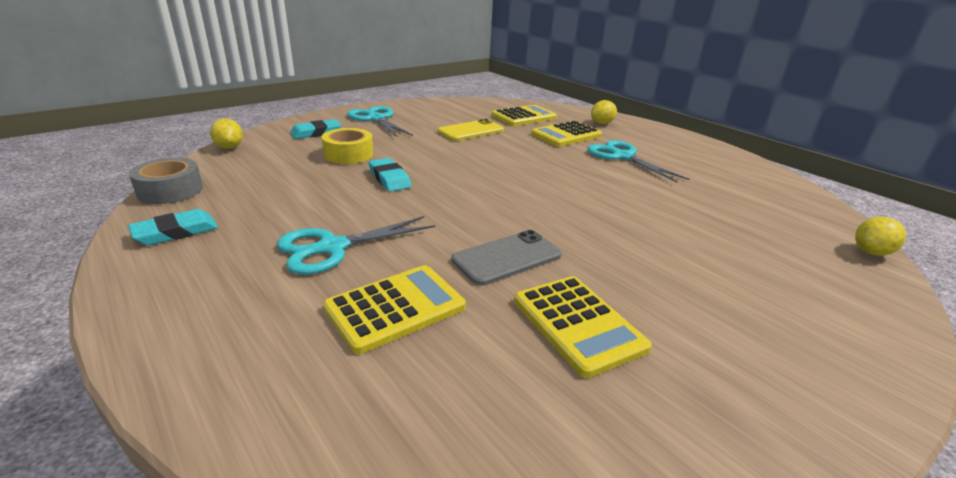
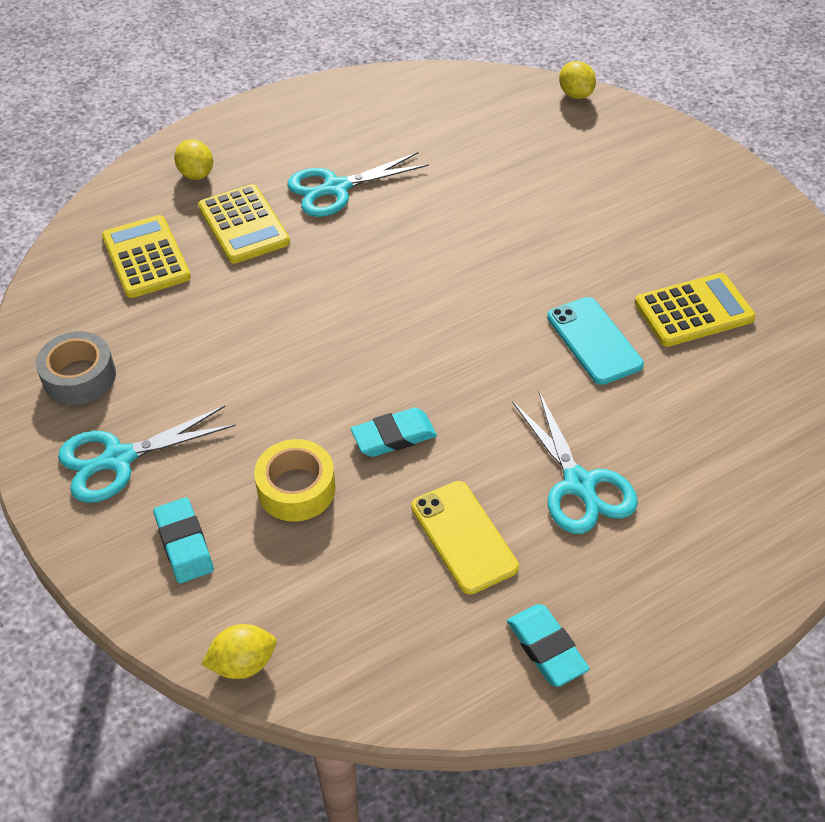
camera: 80 degrees left, 20 degrees up
(170, 190) = (422, 696): grey tape -> grey tape (79, 377)
(395, 308) = (682, 429): yellow calculator -> none
(471, 131) = (207, 332): yellow phone -> yellow phone (463, 537)
(507, 257) = (594, 341): grey phone -> turquoise phone

